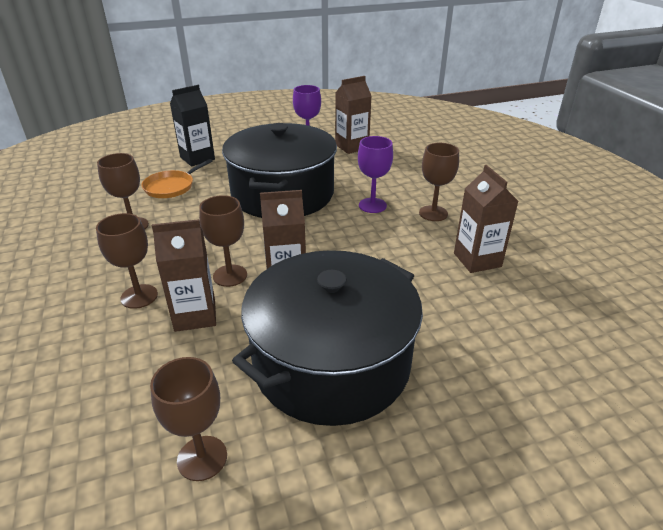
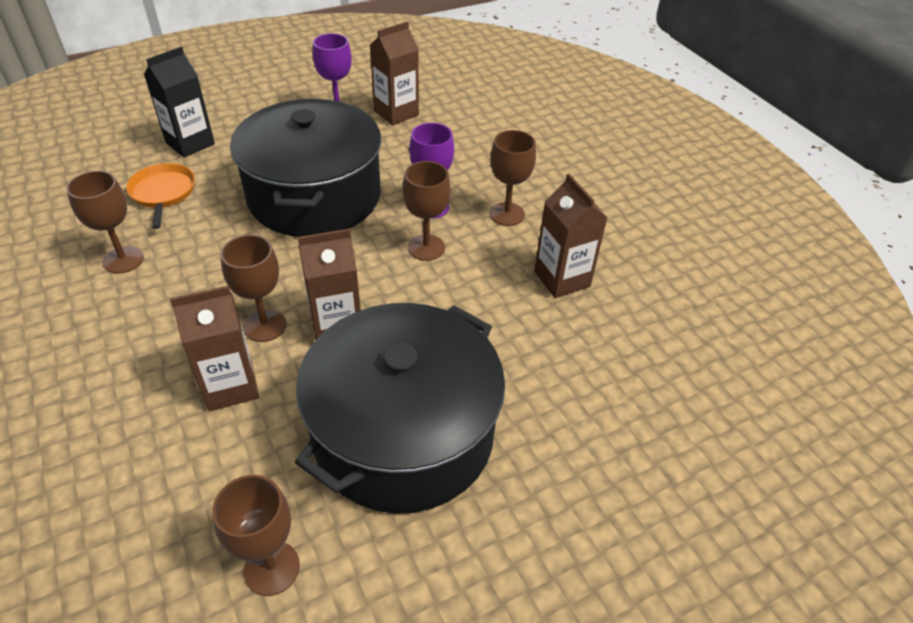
camera: 10 degrees left, 10 degrees up
(139, 296) = (154, 366): brown goblet -> brown goblet (426, 247)
(171, 187) = (163, 193): orange pan -> orange pan turned 135 degrees clockwise

